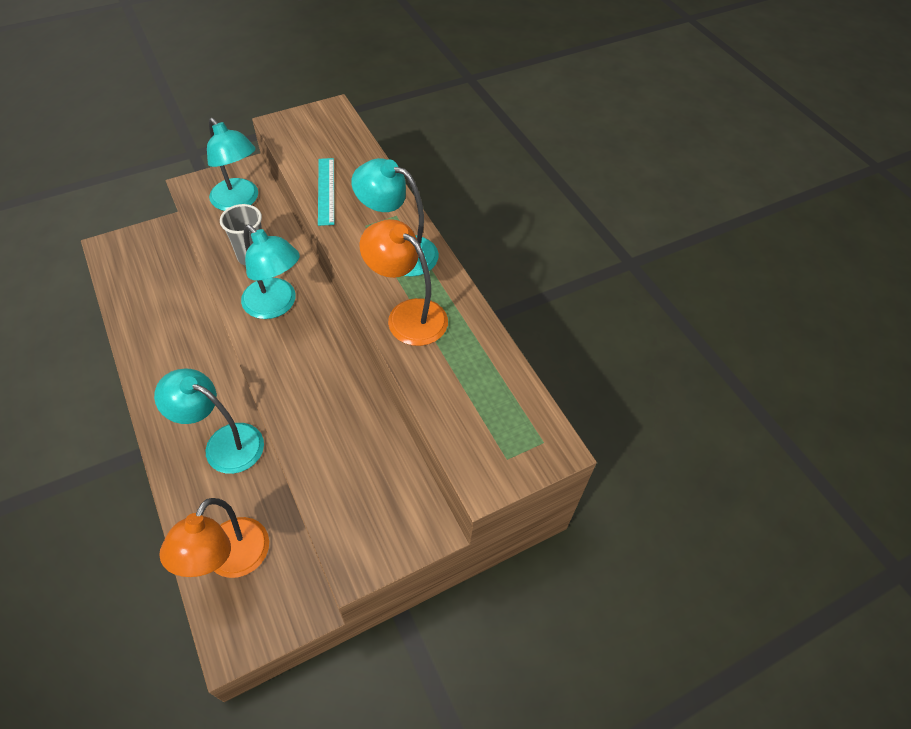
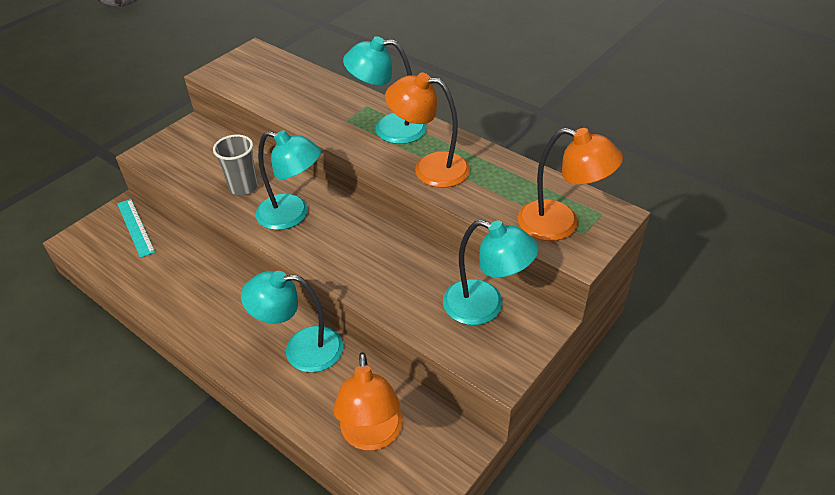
camera: 20 degrees left, 10 degrees down
(239, 201) = (201, 151): turquoise lamp -> turquoise lamp (485, 307)
(326, 191) = (292, 107): turquoise ruler -> turquoise ruler (135, 227)
(491, 437) = (560, 224): none -> orange lamp

